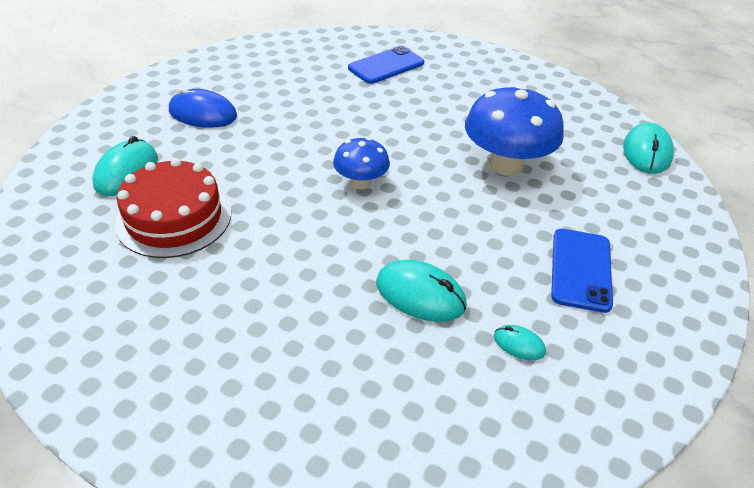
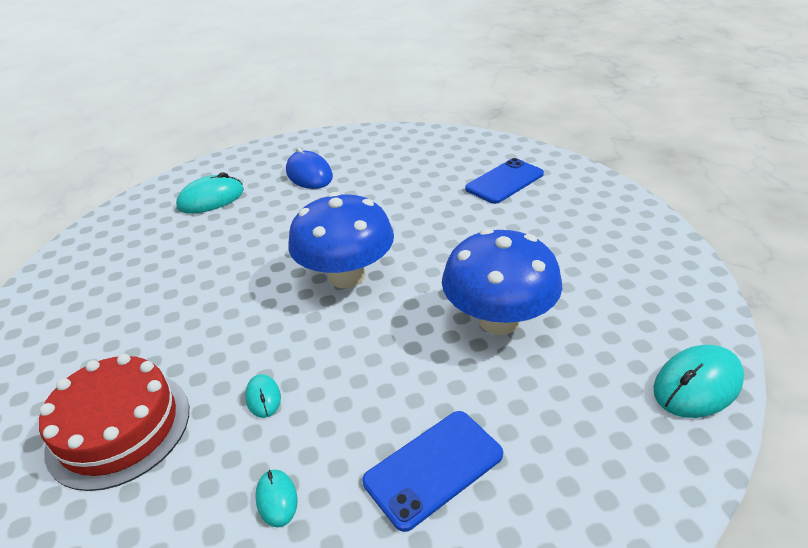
camera: 45 degrees right, 5 degrees down
(174, 218) = (193, 244): red cake -> red cake (119, 428)
(361, 182) = (347, 276): blue mushroom -> blue mushroom, size x1.77
(386, 66) = (504, 181): blue phone -> blue phone turned 45 degrees counterclockwise
(420, 294) = (263, 397): turquoise mouse -> turquoise mouse, size x0.52

